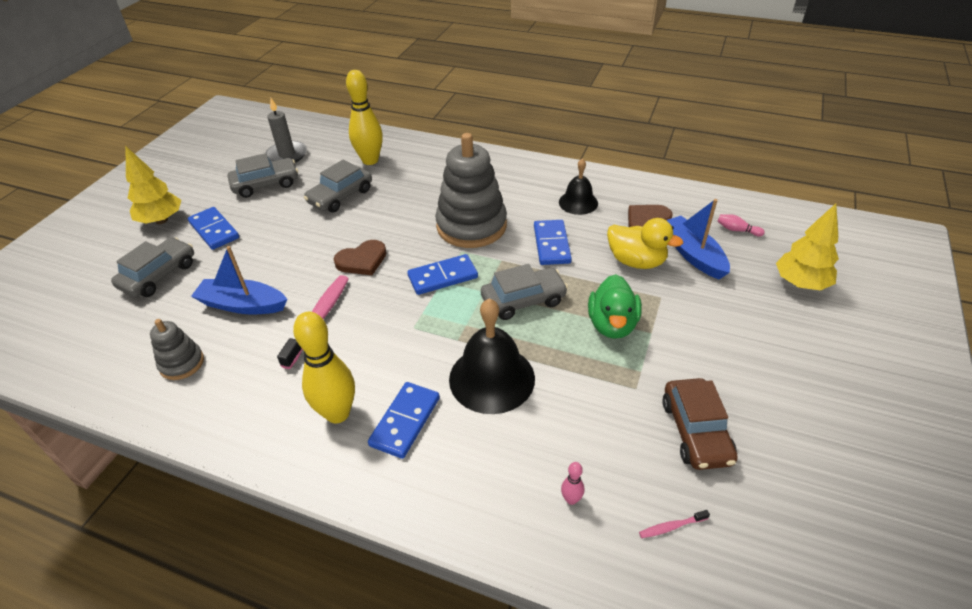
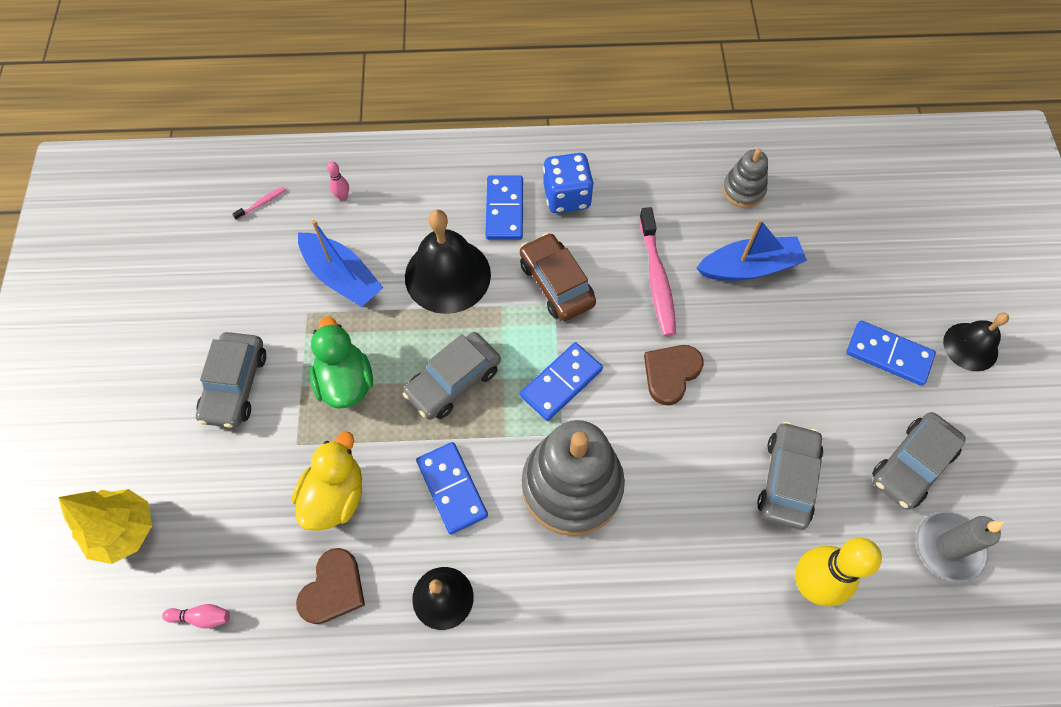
camera: 155 degrees right, 20 degrees up
(159, 275) = (876, 270): grey car -> grey car (235, 385)
(161, 220) = (970, 346): yellow tree -> black bell
(337, 413) = (567, 196): yellow bowling pin -> blue dice
(636, 261) = (335, 496): yellow duck -> yellow duck turned 105 degrees clockwise
(692, 254) = (263, 538): blue boat -> blue boat (342, 277)
(696, 431) = (247, 287): brown car -> brown car (556, 284)

